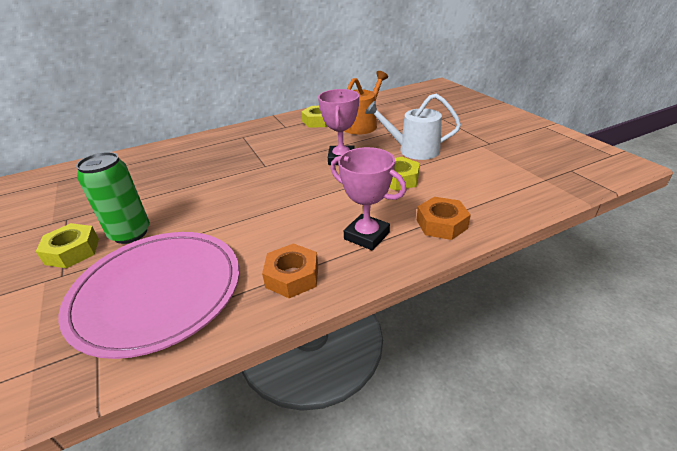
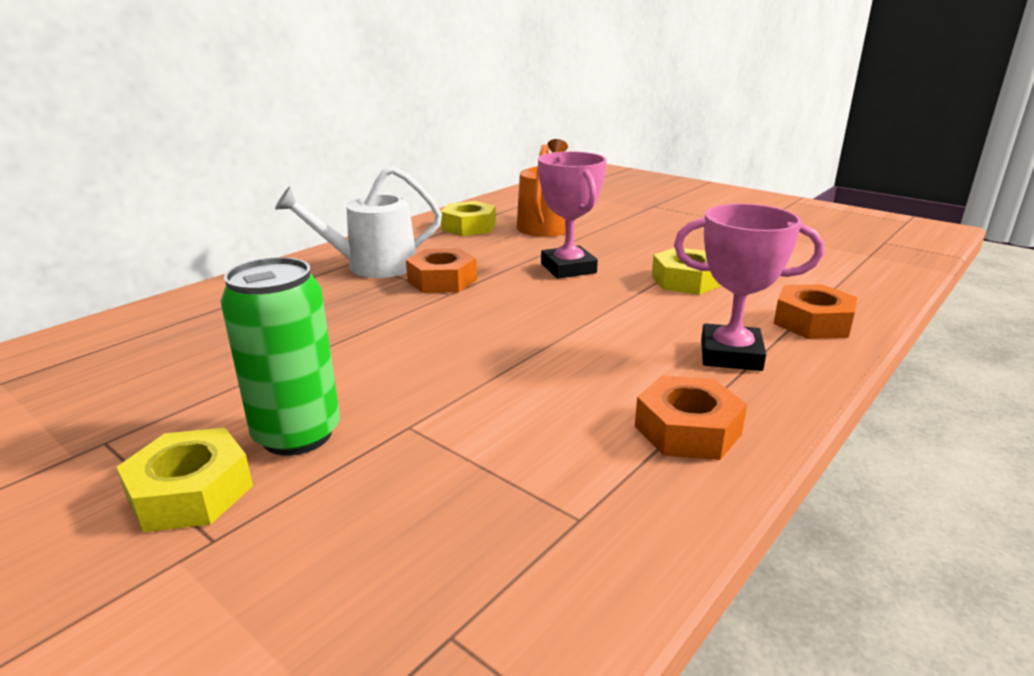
camera: 25 degrees left, 10 degrees down
(157, 292) = (473, 512): pink plate -> none
(270, 156) = (442, 280): none -> orange nut
(413, 150) = (662, 245): white watering can -> white watering can (373, 266)

